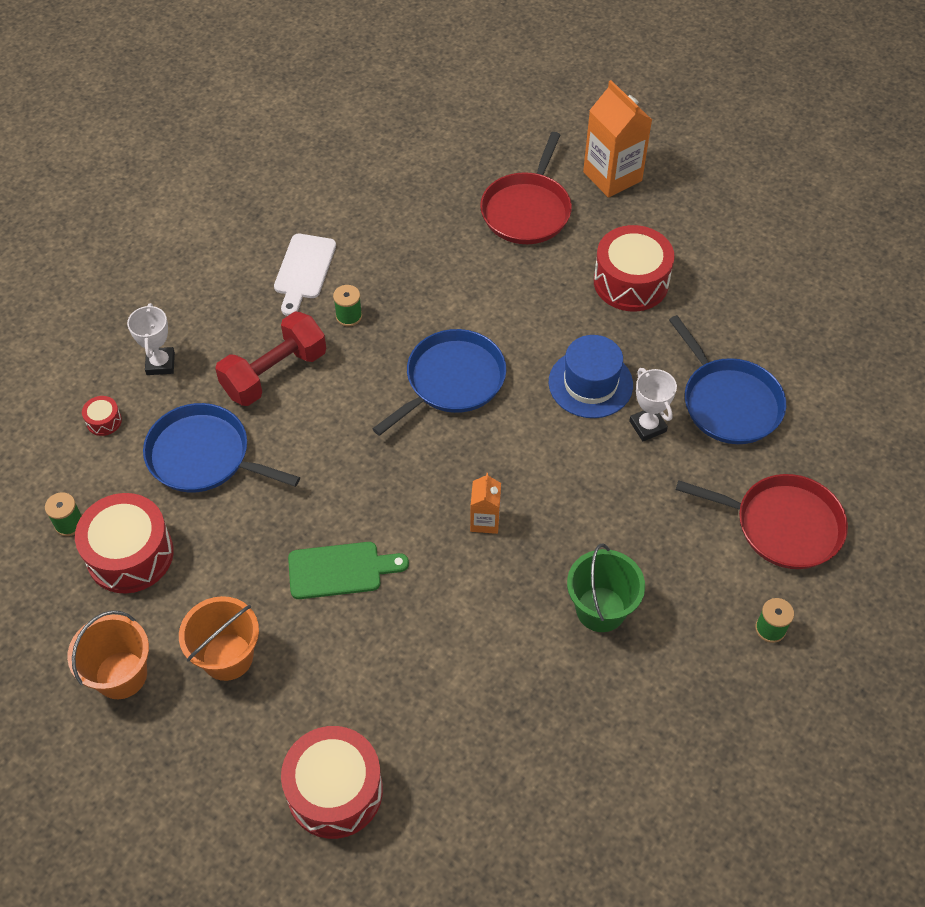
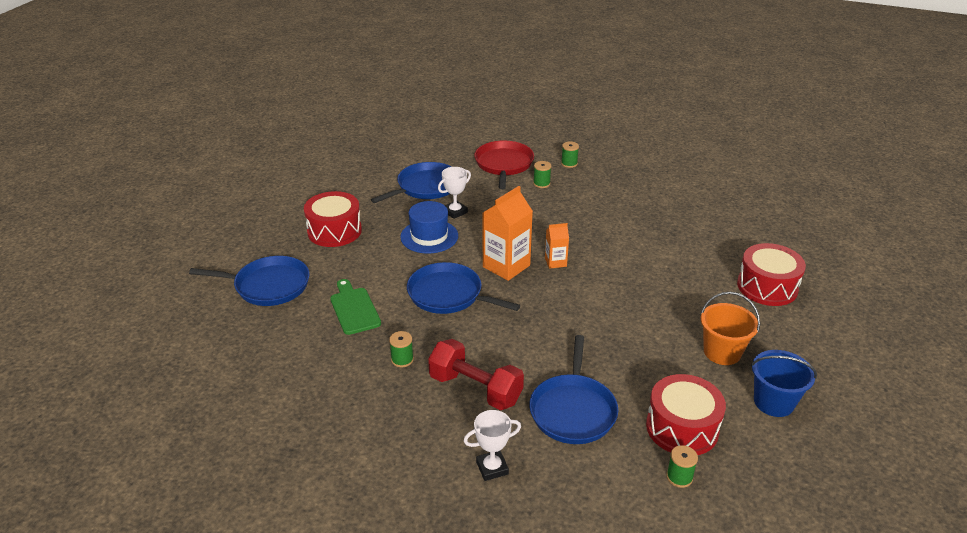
camera: 105 degrees left, 20 degrees down
(104, 421) = (569, 489): red drum -> none
(121, 675) = (773, 402): orange bucket -> blue bucket
(304, 270) = (357, 398): white cutting board -> none
(340, 570) = (627, 315): green cutting board -> green cutting board (354, 309)
(527, 210) = (268, 286): red pan -> blue pan
(600, 609) = (590, 213): green bucket -> none
(612, 176) = (227, 251): orange carton -> orange carton (506, 266)
(708, 565) = (541, 184): none -> green spool

